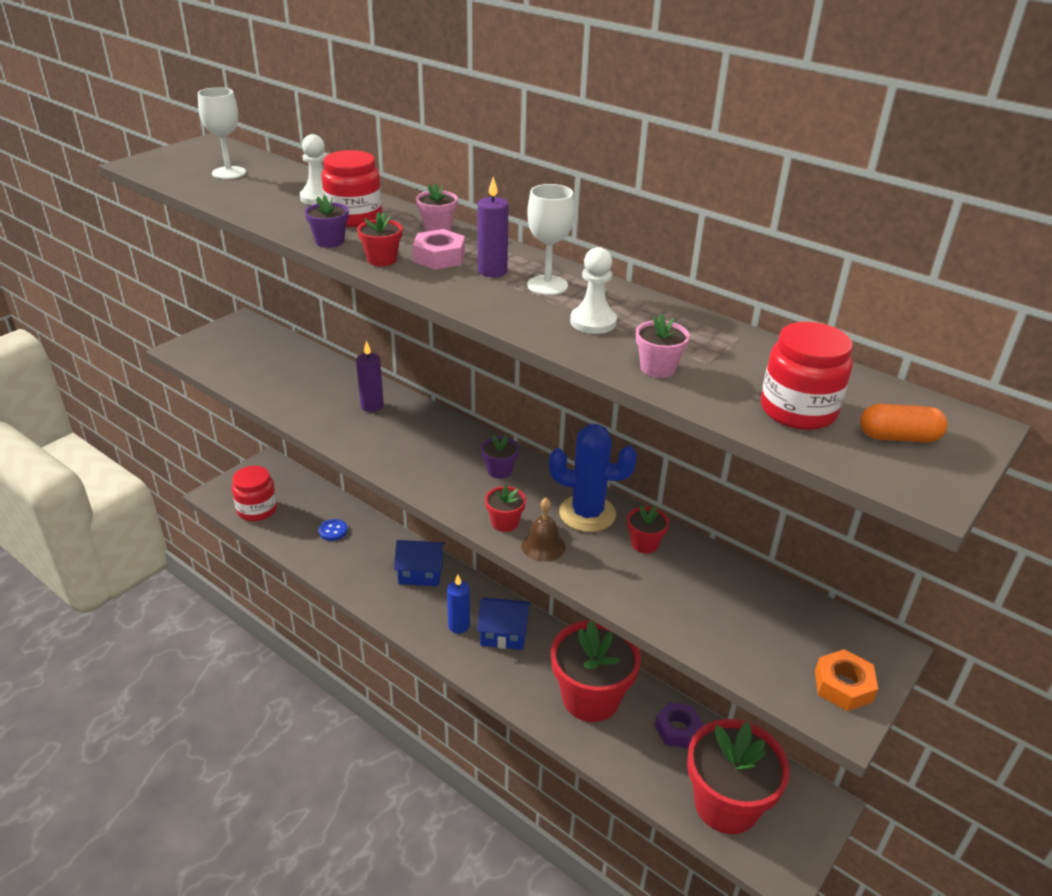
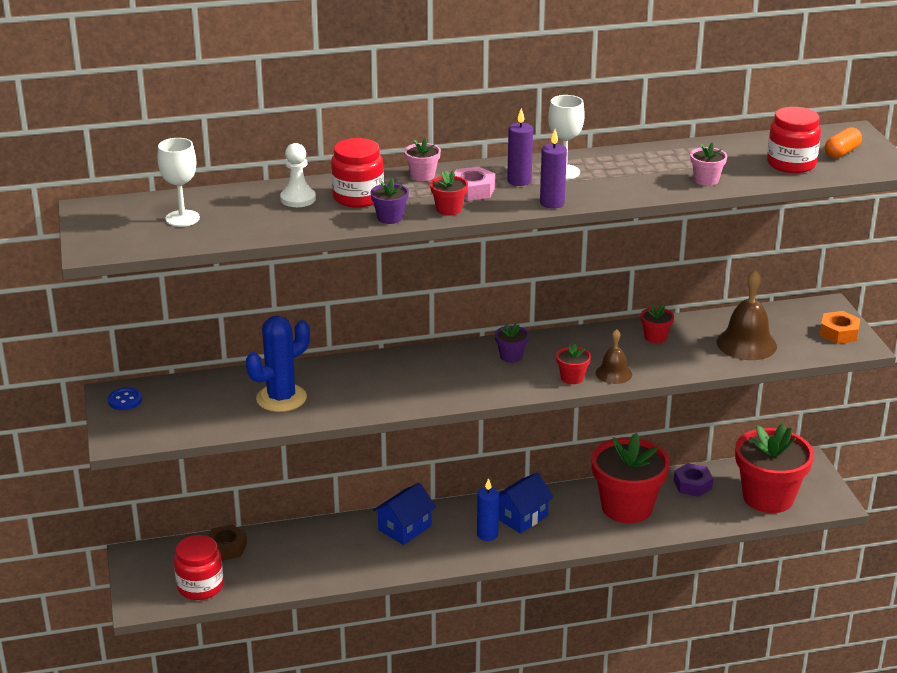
camera: 50 degrees left, 5 degrees down
(312, 498) = (226, 547): none -> brown nut
(333, 531) = (290, 553): blue button -> blue button (125, 400)
(372, 406) = (353, 377): purple candle -> purple candle (552, 203)
(587, 513) = (601, 343): blue cactus -> blue cactus (281, 398)
(593, 322) = (630, 176): white pawn -> none
(717, 617) = (746, 344): none -> brown bell

